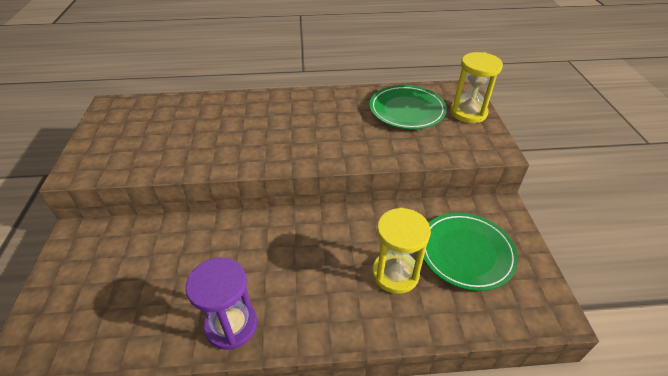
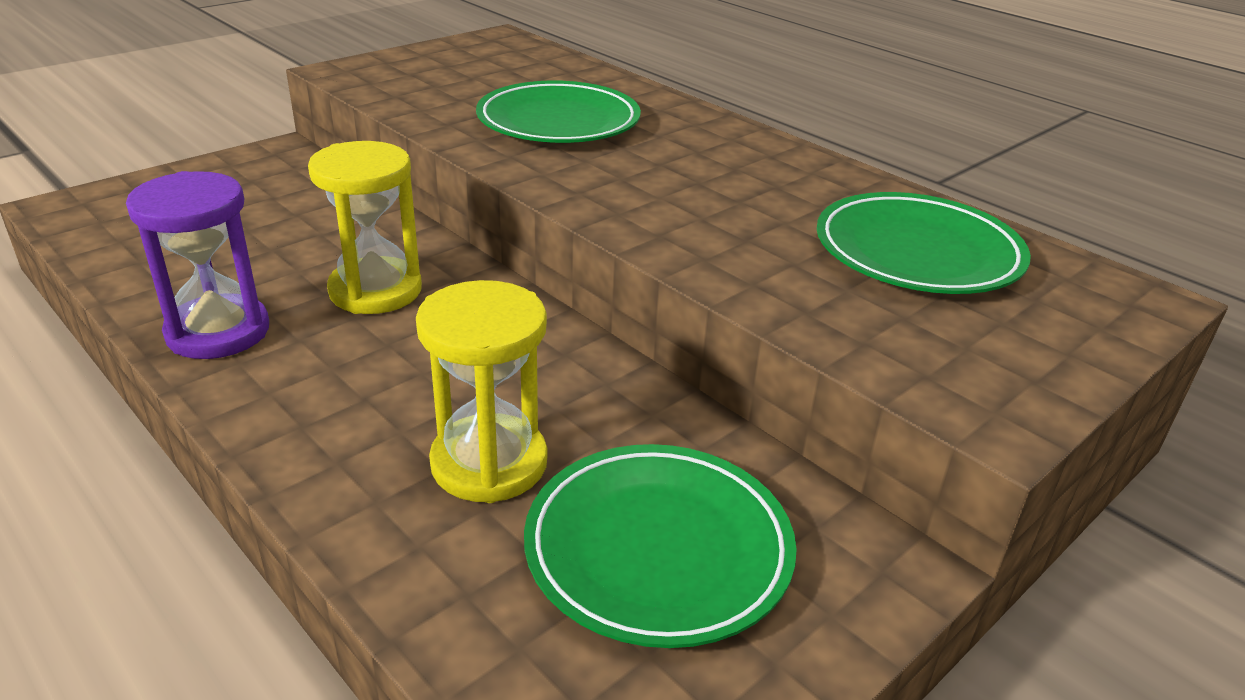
camera: 50 degrees right, 10 degrees down
(223, 133) = (558, 122): none -> green plate
(468, 113) = (1062, 331): yellow hourglass -> yellow hourglass (375, 291)

